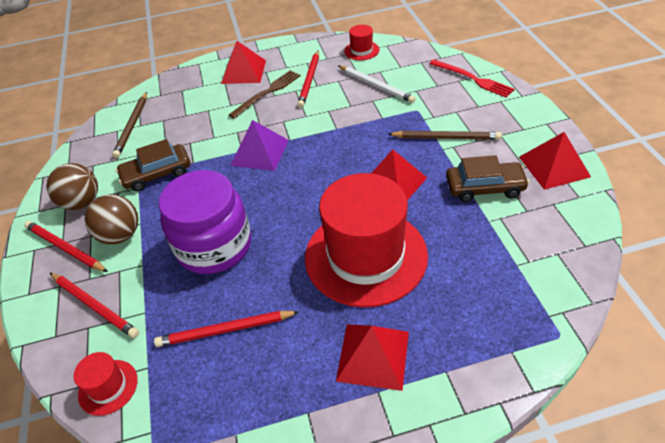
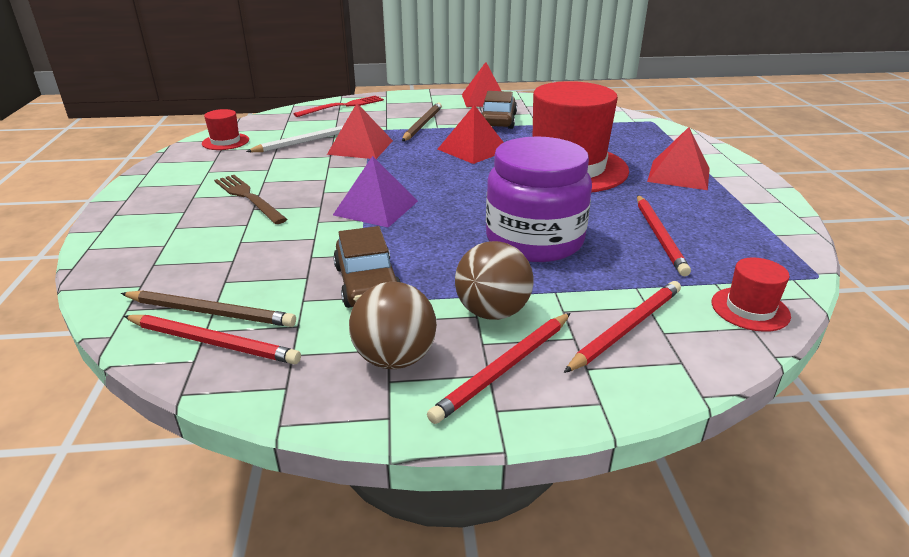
camera: 85 degrees left, 15 degrees down
(243, 71) = (171, 211): red pyramid -> red pyramid (360, 147)
(309, 80) = (252, 172): red pencil -> red pencil (213, 342)

